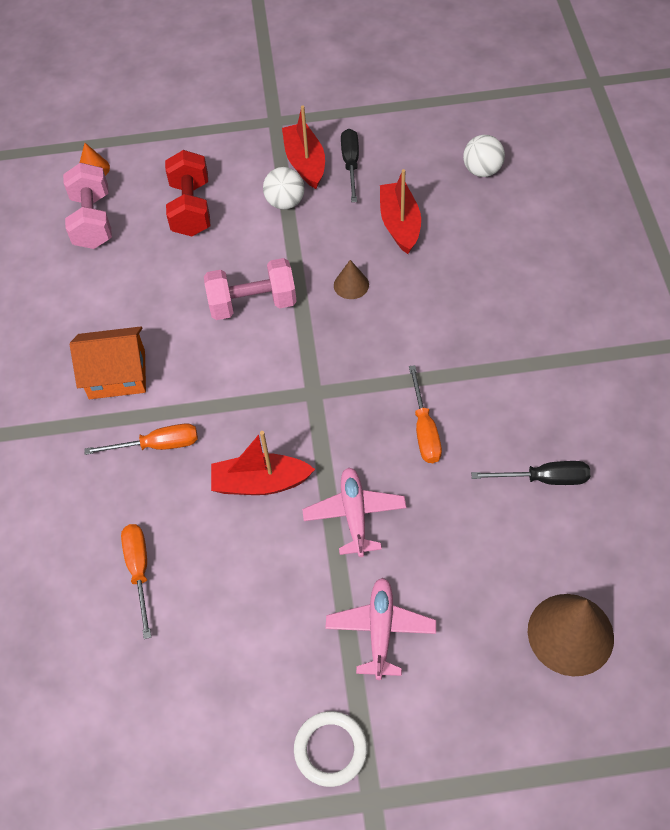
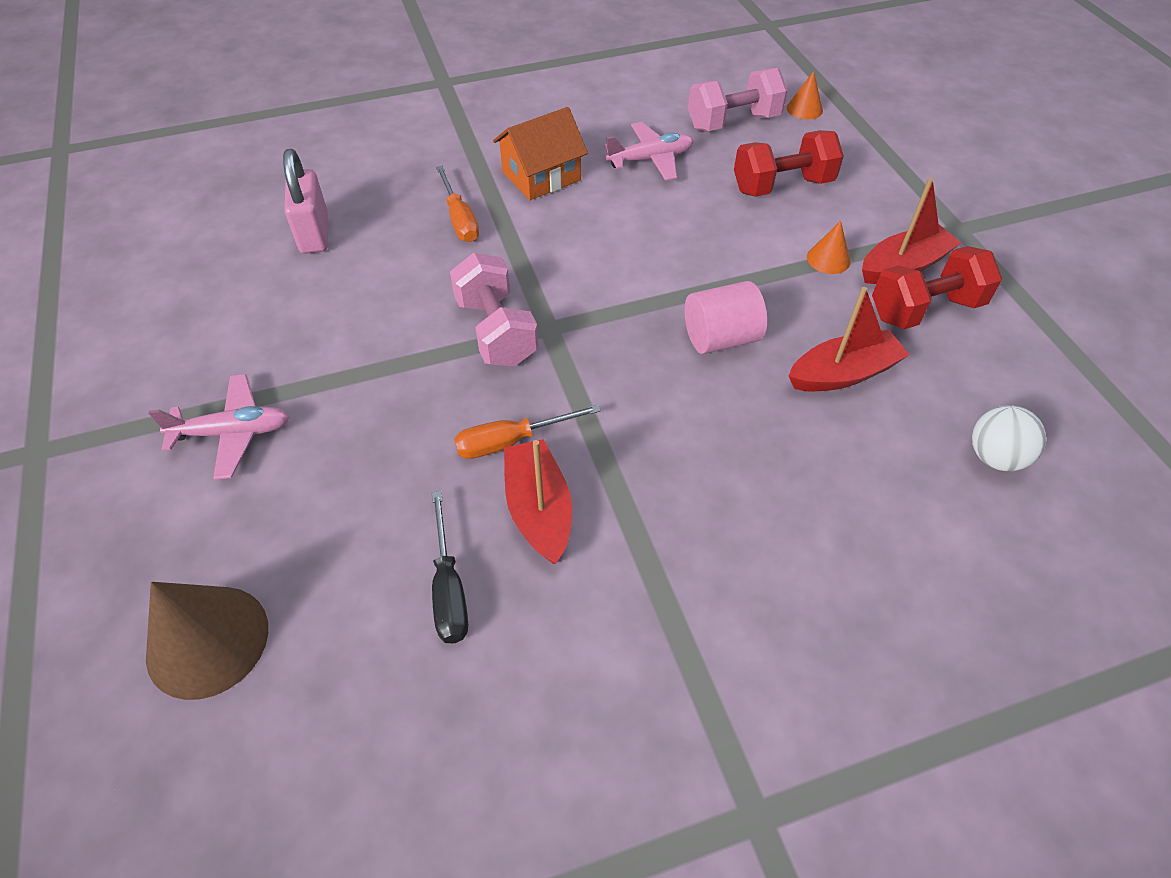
camera: 75 degrees right, 5 degrees down
(117, 374) = (541, 176): orange house -> orange house turned 75 degrees clockwise
(139, 571) = (314, 234): orange screwdriver -> pink padlock
(253, 304) = (662, 257): pink dumbbell -> pink dumbbell (496, 331)
(260, 483) = (420, 302): red boat -> red boat (539, 509)
(285, 202) = (828, 259): white ball -> orange cone
(330, 749) = (99, 408): white ring -> none
(351, 164) = (925, 309): black screwdriver -> red dumbbell
(351, 285) = (720, 338): brown cone -> pink cylinder
(354, 515) = (383, 389): pink plane -> pink plane (650, 159)

